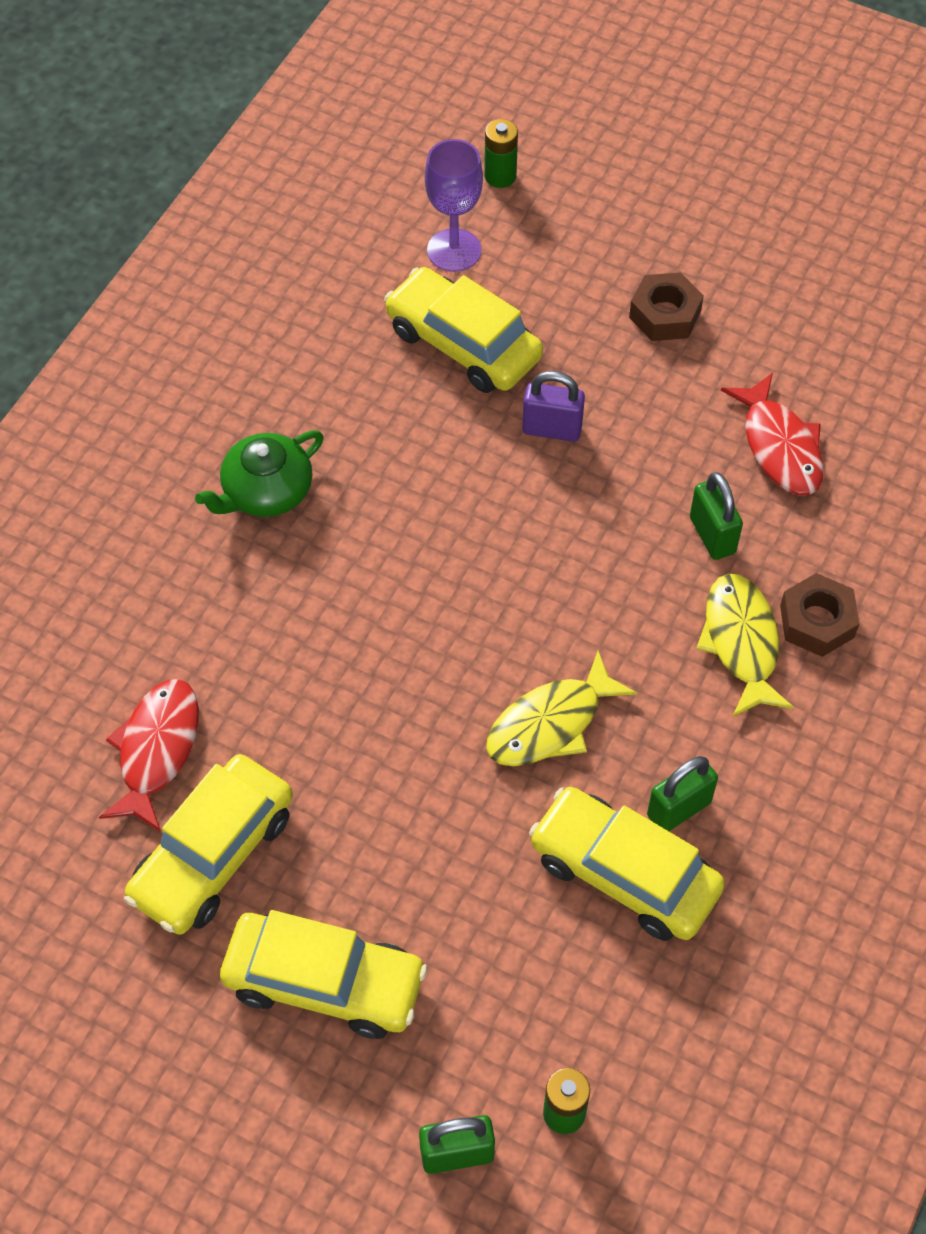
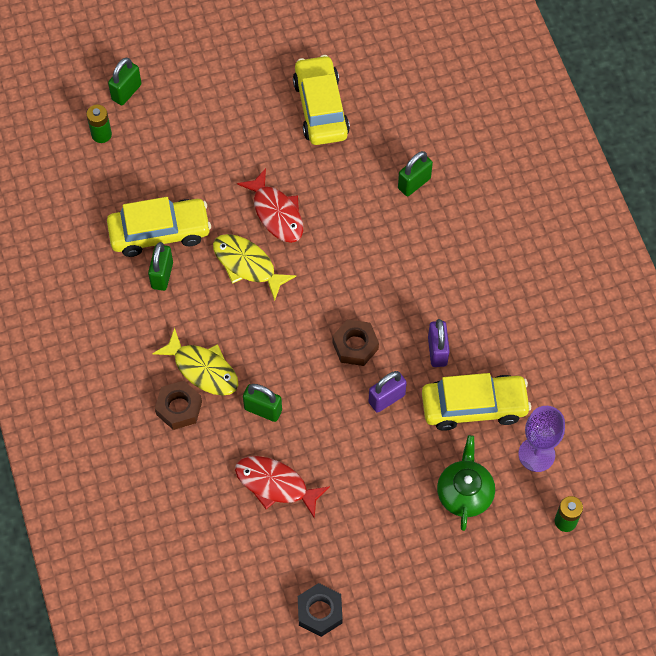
camera: 135 degrees right, 5 degrees up
(157, 750) = (386, 124): red fish -> red fish (276, 213)
(221, 640) = (414, 183): none -> green padlock
(266, 491) = (473, 258): green teapot -> green teapot (465, 492)
(324, 982) = (231, 103): yellow car -> none
(435, 429) = (437, 351): none -> purple padlock
(550, 723) = (247, 265): yellow fish -> yellow fish turned 60 degrees counterclockwise
(665, 314) = (400, 511): brown nut -> brown nut (355, 346)
(854, 296) = (320, 612): none -> black nut

